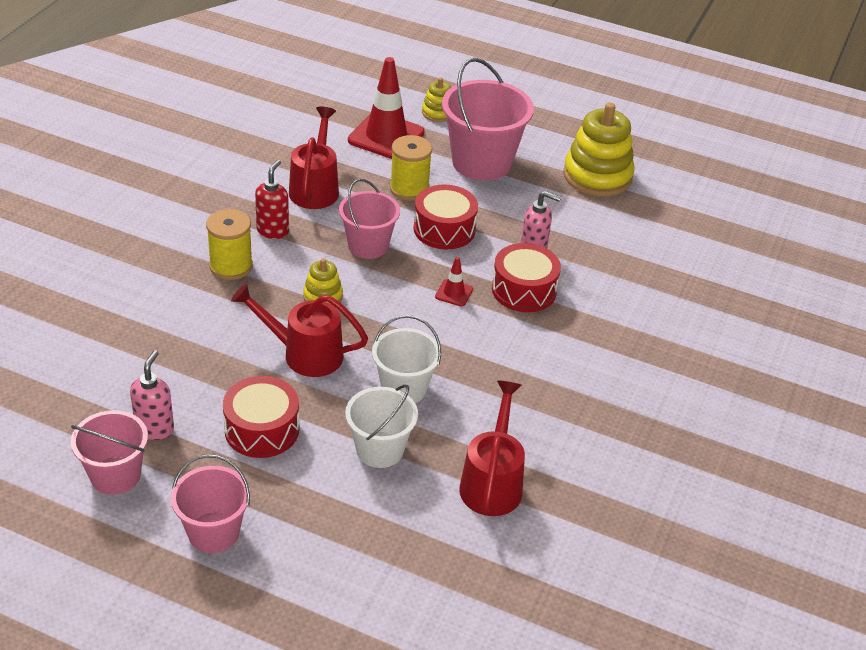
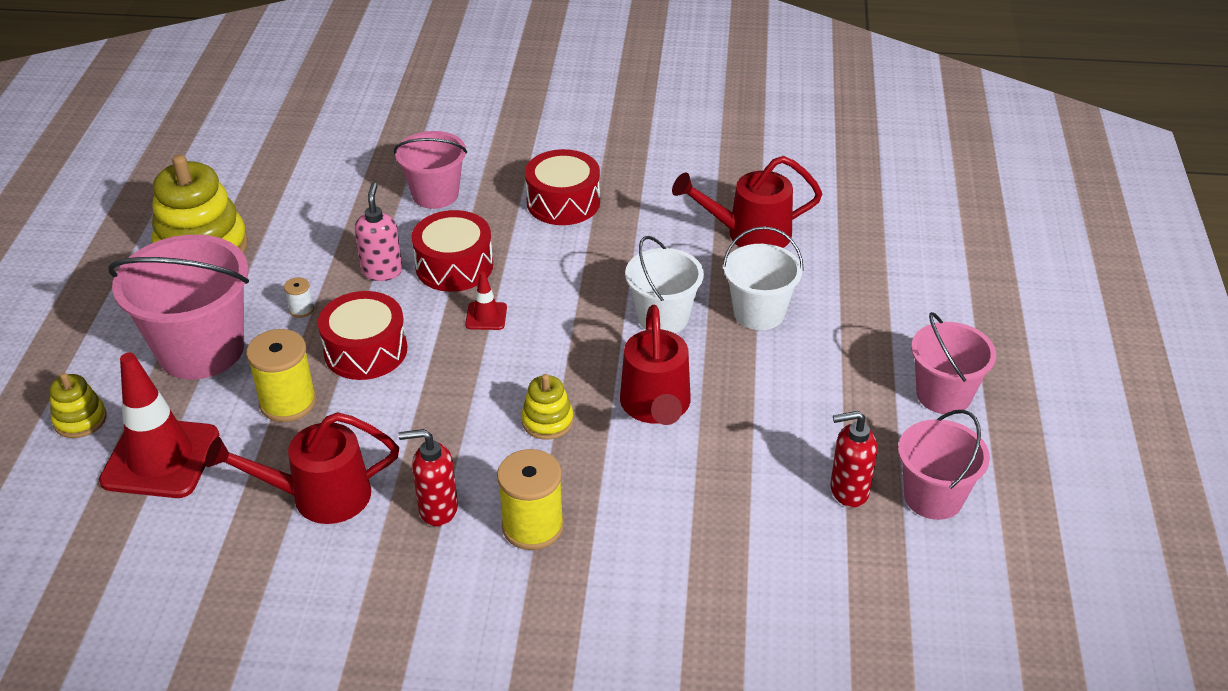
camera: 105 degrees left, 0 degrees up
(155, 428) = (848, 491): pink soap dispenser -> red soap dispenser
(262, 429) = (790, 404): red drum -> red drum (563, 202)
(368, 245) = (428, 409): pink bucket -> pink bucket (435, 194)
(505, 209) = (301, 309): none -> white spool

